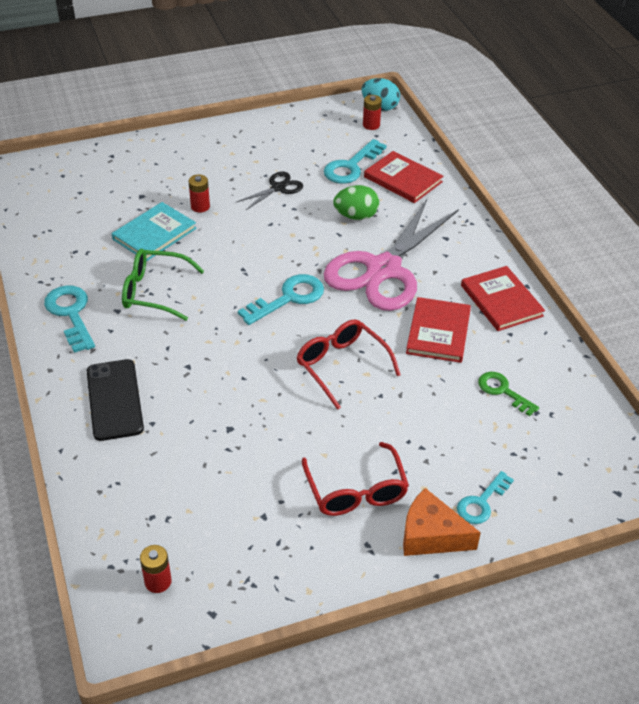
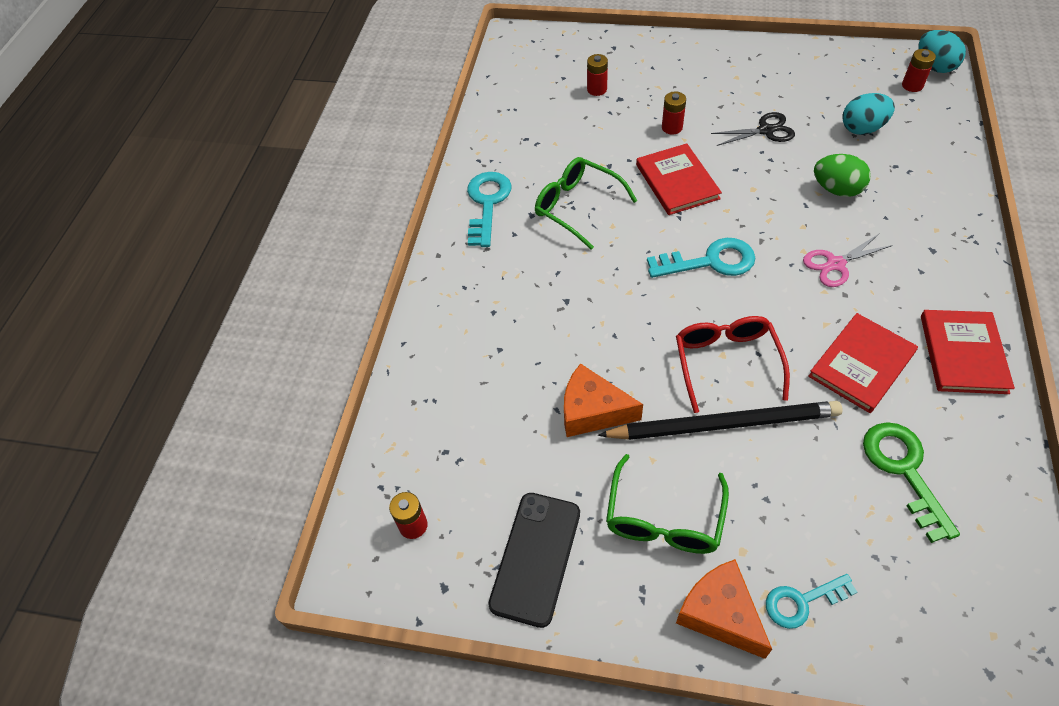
camera: 35 degrees right, 10 degrees up
(114, 400) = (478, 310): black phone -> black phone (535, 558)
(116, 194) = (597, 89): none -> red battery
(154, 234) = (610, 143): turquoise book -> none
(258, 439) = (592, 411): none -> orange cheese
(351, 166) = (862, 128): turquoise key -> turquoise egg
(356, 490) = (664, 517): red glasses -> green glasses
(364, 409) = (724, 424): none -> black pencil
(383, 269) = (835, 264): pink scissors -> pink scissors, size x0.43
(403, 179) = (916, 162): red book -> red book (677, 182)
(503, 391) = (904, 471): green key -> green key, size x1.51

